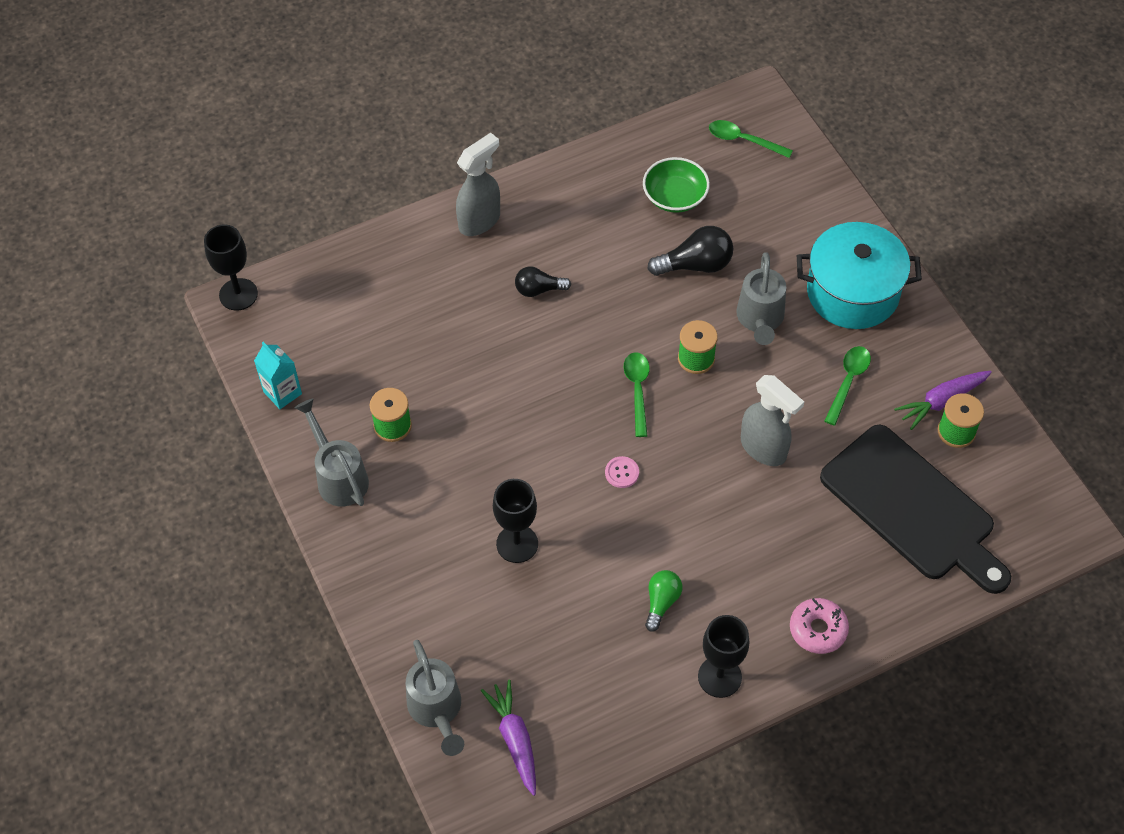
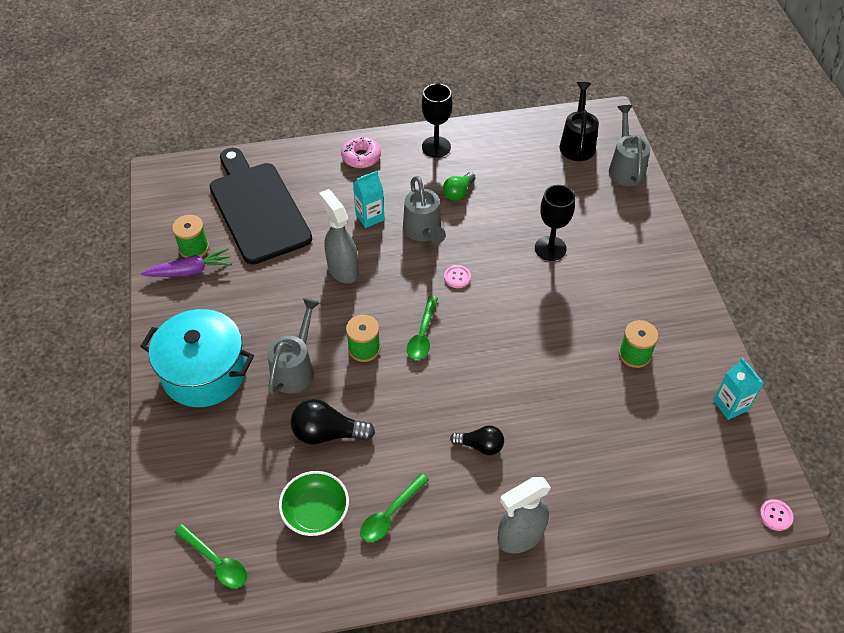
camera: 165 degrees left, 5 degrees down
(238, 294) = (775, 515): black goblet -> pink button
(339, 477) = (683, 325): grey watering can -> grey watering can (423, 231)
(515, 739) = (577, 144): purple carrot -> black watering can
(763, 532) = (370, 217): none -> turquoise carton
(848, 381) = (251, 302): green spoon -> green spoon (390, 514)

